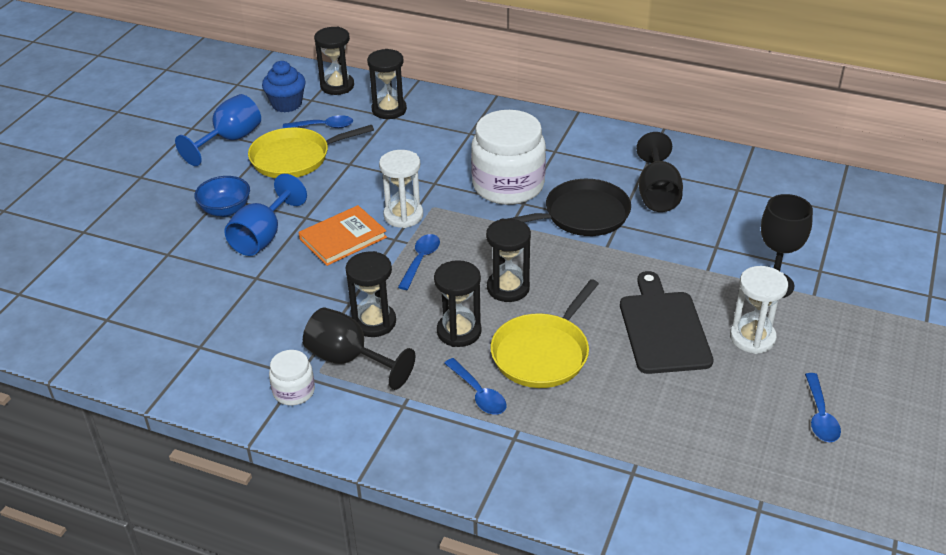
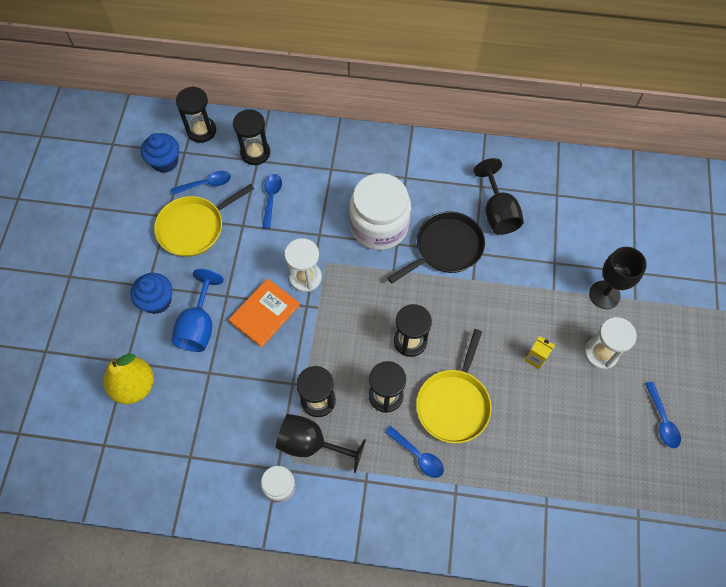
camera: 15 degrees left, 25 degrees up
(166, 275) = (134, 386): none -> yellow pear
(225, 210) = (157, 301): blue bowl -> blue cupcake
(230, 140) = (131, 216): blue goblet -> none
(421, 260) = (334, 325): blue spoon -> blue spoon (271, 198)
(663, 328) = (535, 358): black cutting board -> yellow carton

